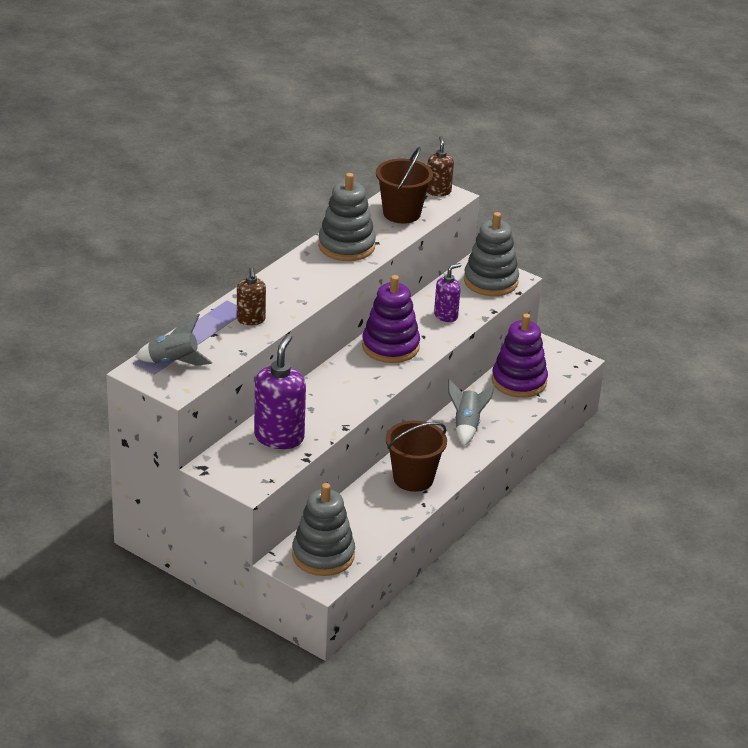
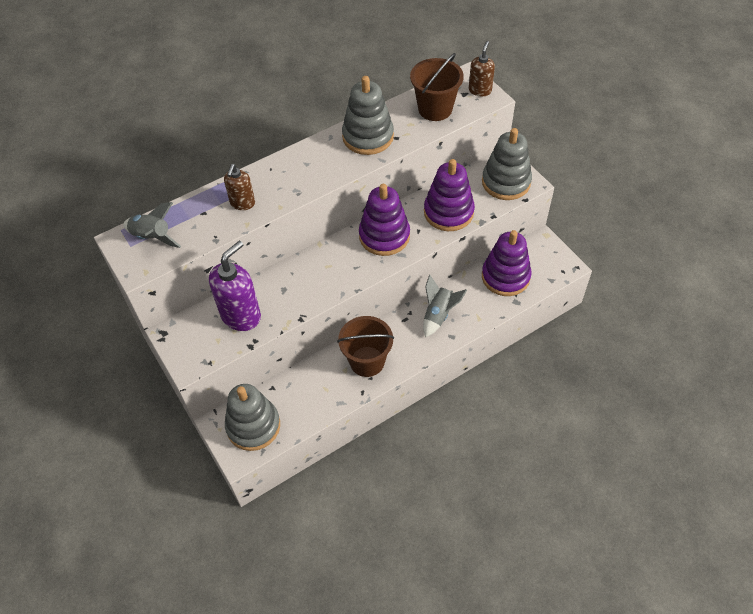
camera: 25 degrees right, 20 degrees up
(446, 316) = (448, 212): purple soap dispenser -> purple stacking toy

